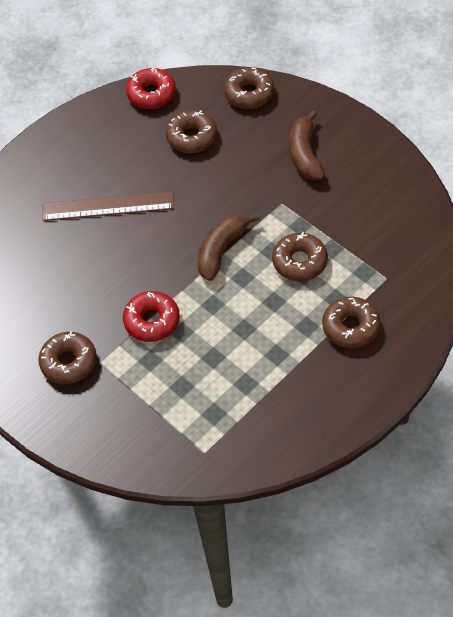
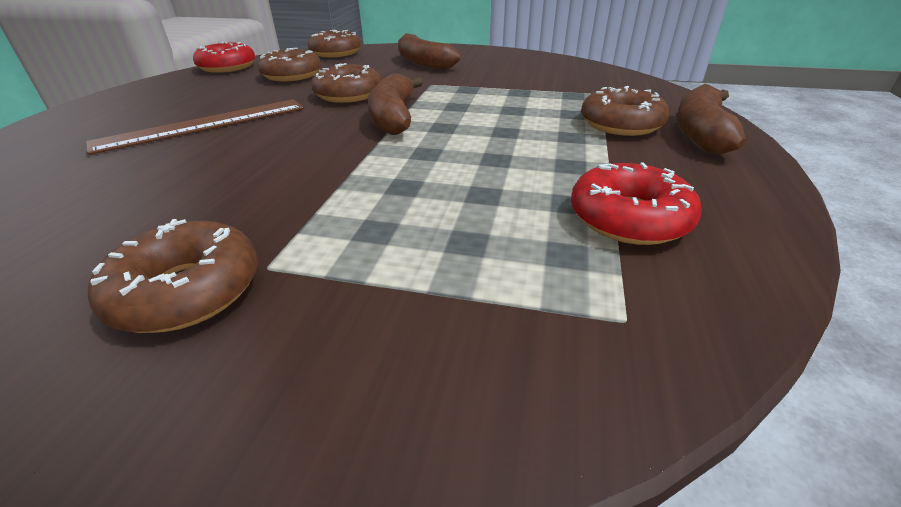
camera: 35 degrees left, 20 degrees down
(152, 321) = (343, 190): red donut -> red donut (628, 218)
(299, 262) = (497, 104): brown donut -> brown donut (348, 95)
(385, 361) = (700, 133): none -> brown banana

